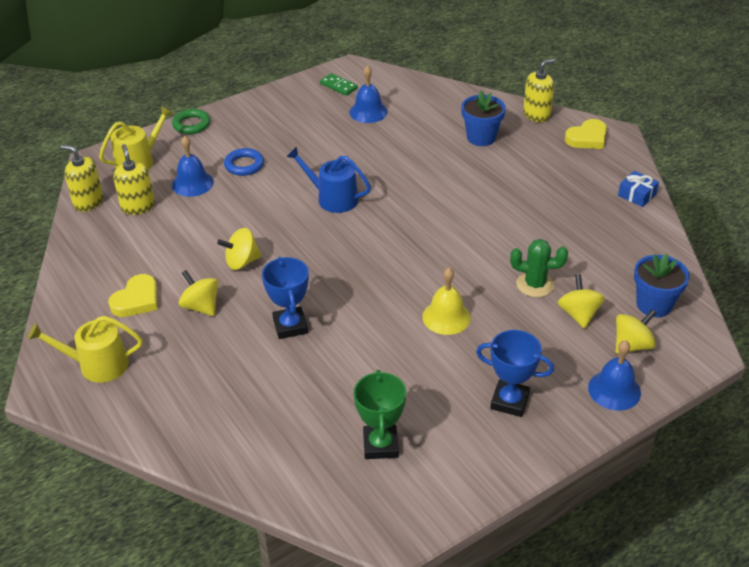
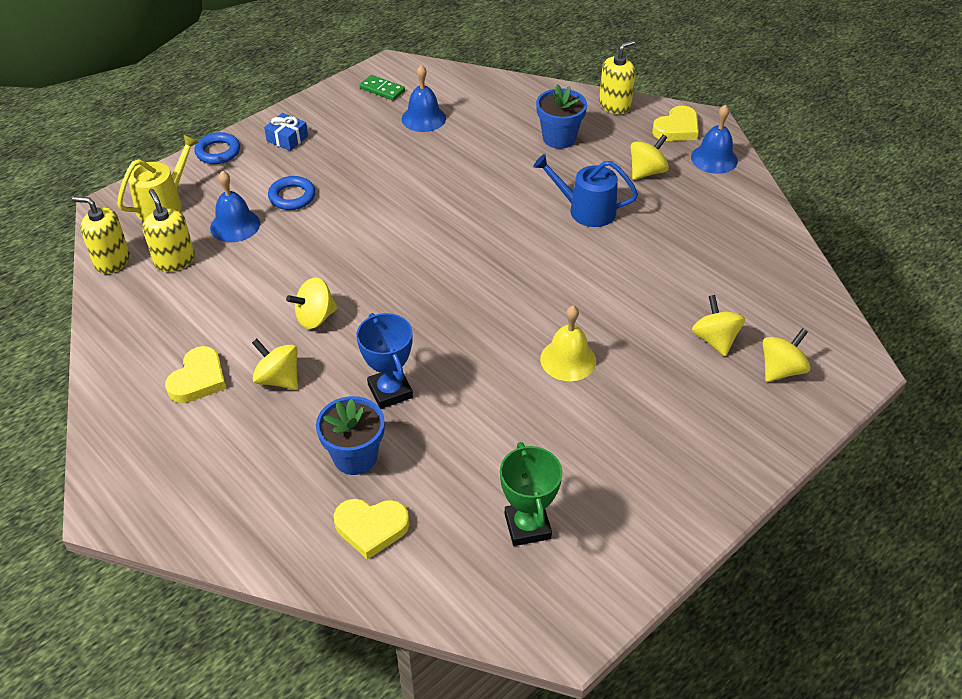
camera: 10 degrees left, 5 degrees up
(97, 365) = (167, 467): yellow watering can -> none
(191, 124) = (218, 152): green ring -> blue ring
(250, 430) = (371, 528): none -> yellow heart
(333, 198) = (405, 228): blue watering can -> blue watering can (586, 210)
(509, 401) = (662, 454): blue trophy -> none
(535, 284) = (658, 309): green cactus -> none
(552, 171) = (647, 172): none -> yellow spinning top
(614, 390) = (773, 426): blue bell -> blue bell (714, 158)
(637, 195) = (746, 191): blue gift -> blue gift (287, 138)
(654, 305) = (793, 319): blue flower pot -> blue flower pot (355, 457)

